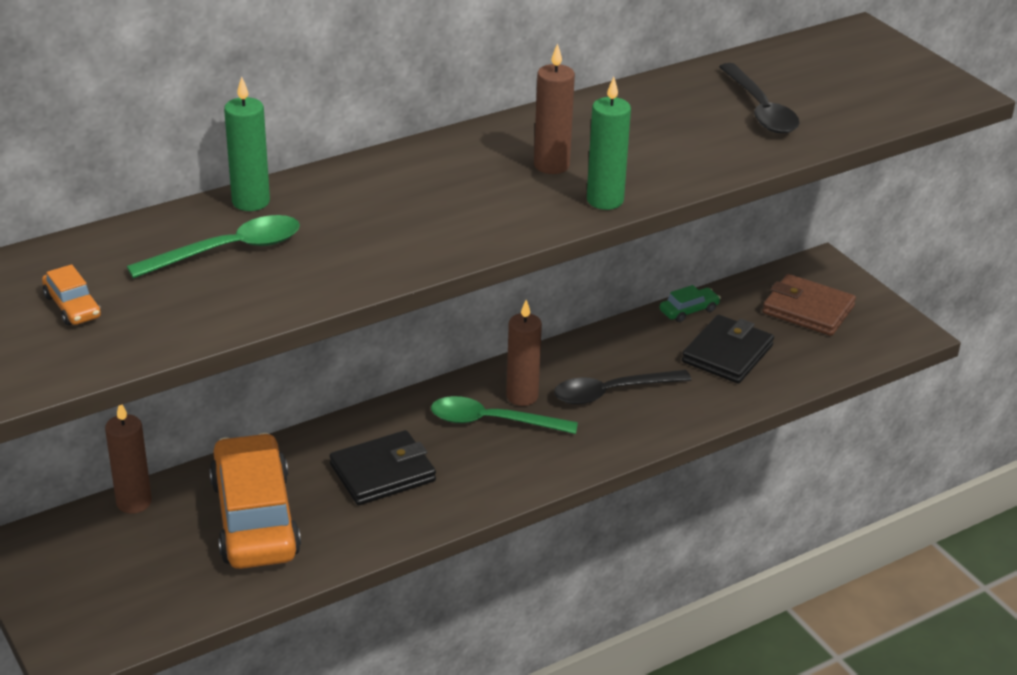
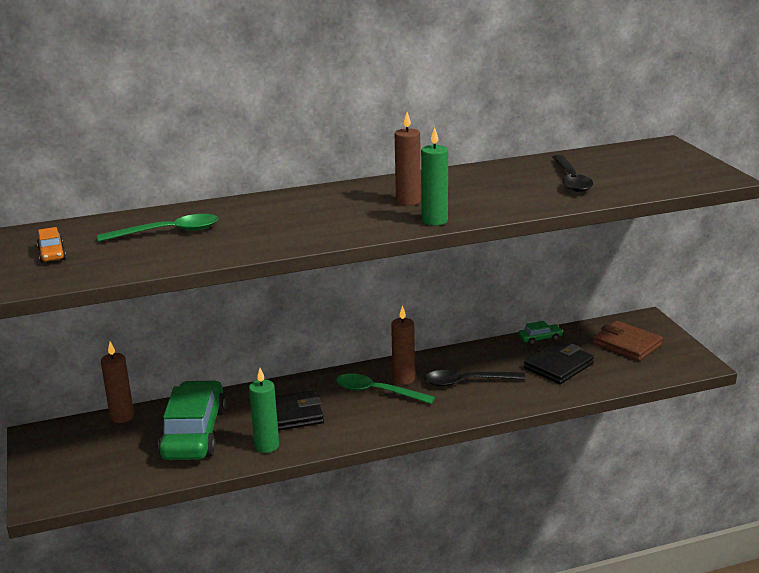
camera: 15 degrees right, 10 degrees down
(251, 202) = (199, 209): green candle -> green candle (267, 446)
(255, 518) = (194, 433): orange car -> green car

